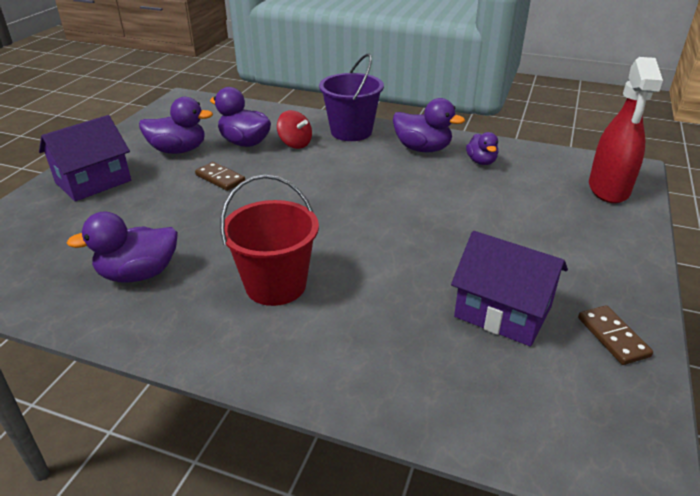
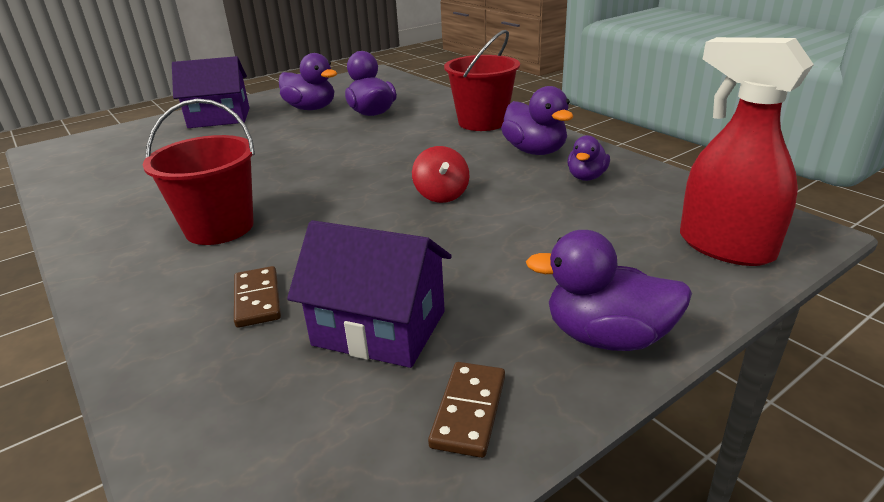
camera: 35 degrees right, 5 degrees down
(139, 274) = (145, 188): purple duck -> purple duck (607, 337)
(220, 178) = (309, 135): brown domino -> brown domino (257, 299)
(295, 144) = (413, 122): red spinning top -> red spinning top (441, 195)
(351, 132) = (482, 122): purple bucket -> red bucket
(502, 312) = (379, 328): purple house -> purple house turned 45 degrees counterclockwise
(608, 189) = (724, 247): red spray bottle -> red spray bottle turned 90 degrees clockwise

